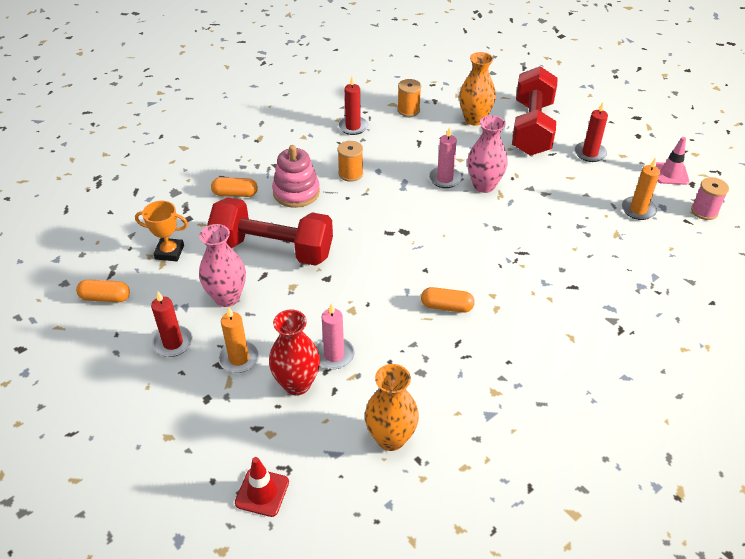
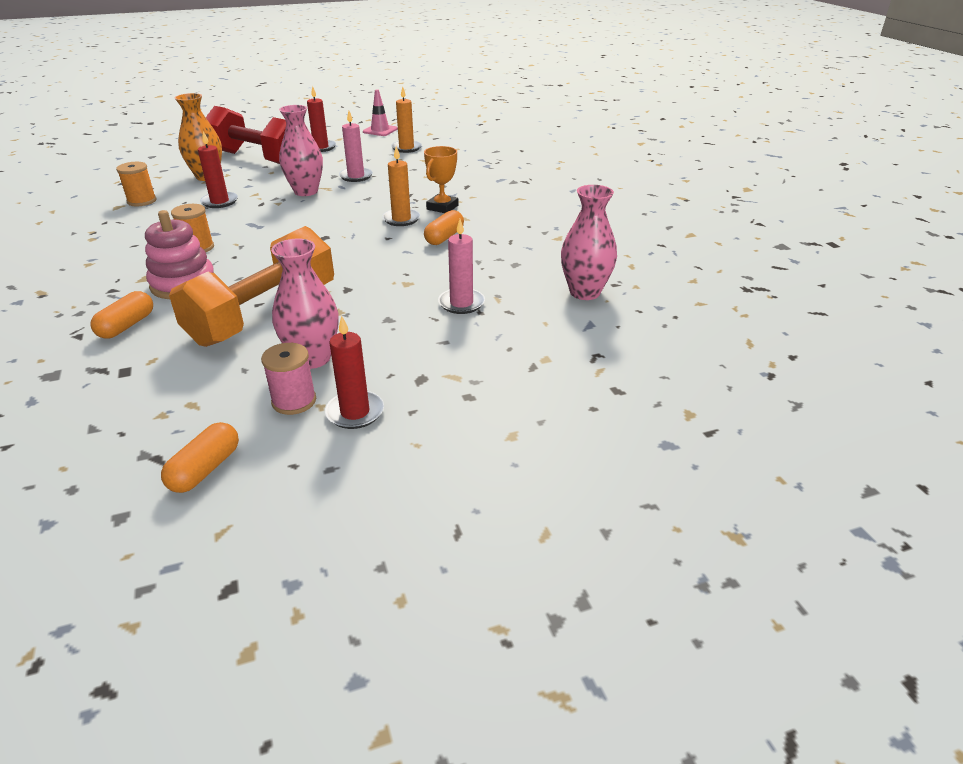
camera: 70 degrees left, 10 degrees down
(169, 252) = (176, 395): orange trophy -> orange trophy (442, 207)
(239, 358) = (422, 364): orange candle -> orange candle (401, 219)
(262, 492) = (621, 375): red traffic cone -> none
(273, 249) = (264, 314): red dumbbell -> orange dumbbell
(297, 384) = (486, 331): red vase -> none
(353, 127) = (119, 233): red candle -> red candle (219, 202)
(391, 438) = (584, 292): orange vase -> pink vase
(444, 179) = (273, 205): pink candle -> pink candle (356, 176)
(704, 211) = (431, 131): pink spool -> pink spool (294, 401)

